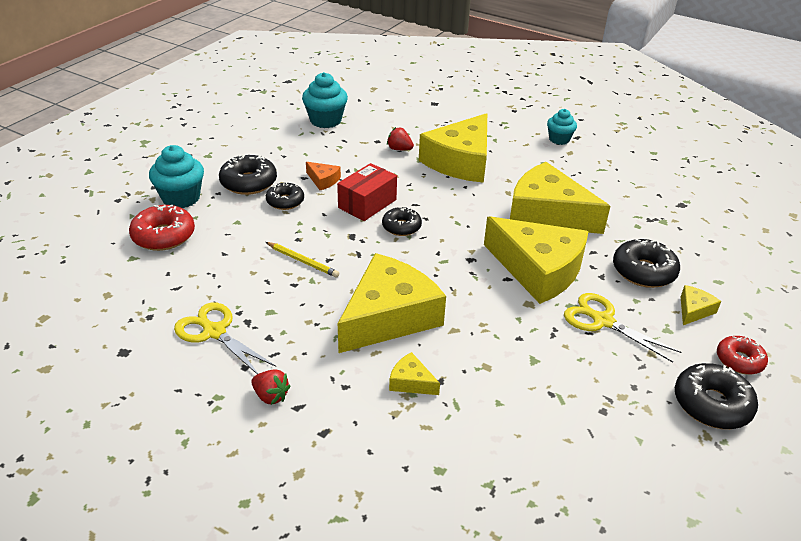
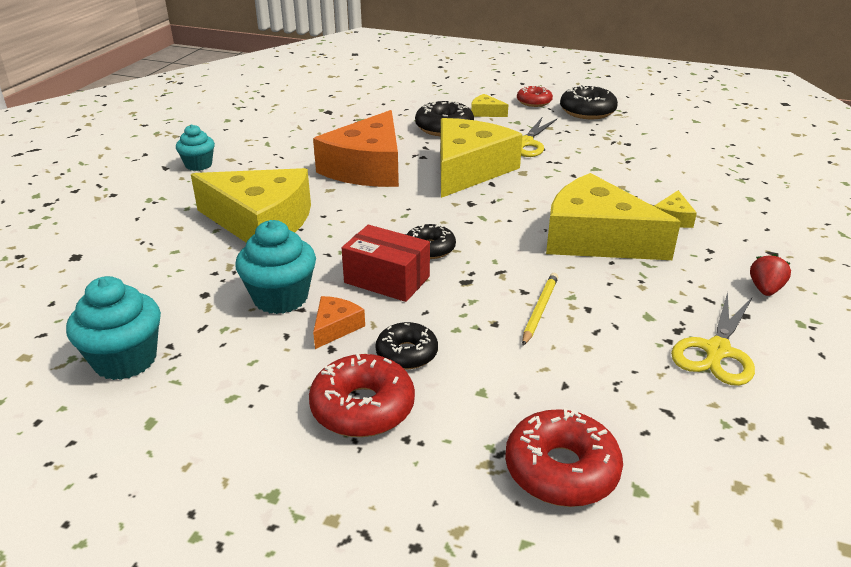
camera: 100 degrees left, 5 degrees down
(181, 198) = (440, 485): turquoise cupcake -> turquoise cupcake (280, 298)
(248, 182) = (362, 407): black donut -> red donut
(399, 149) = (230, 271): red strawberry -> none
(547, 214) = (367, 168): yellow cheese -> orange cheese

